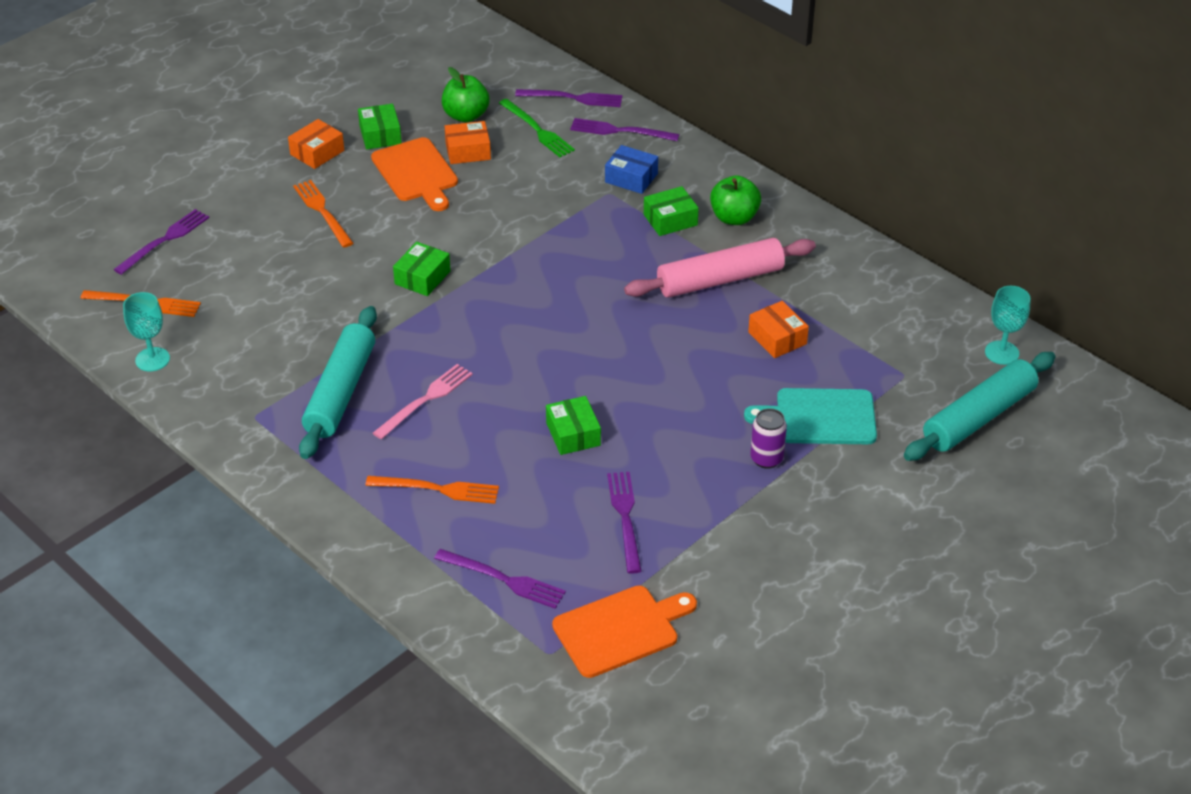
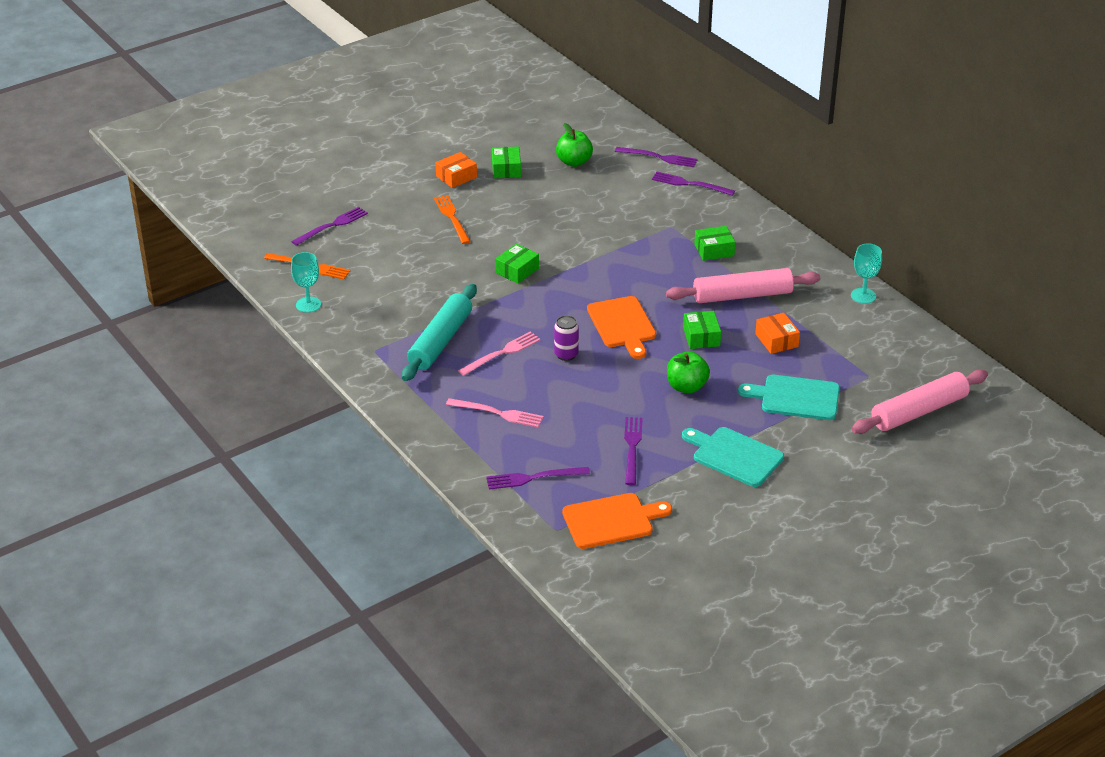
camera: 10 degrees right, 5 degrees down
(416, 173) = (527, 198): orange cutting board -> orange cutting board (622, 325)
(437, 489) = (498, 413): orange fork -> pink fork
(468, 151) = (570, 187): orange box -> none
(504, 579) = (533, 478): purple fork -> purple fork turned 135 degrees clockwise
(537, 130) = (626, 177): green fork -> none
(573, 434) = (606, 388): green box -> green box (701, 337)
(631, 178) = (691, 218): blue box -> none
(734, 218) = (764, 254): green apple -> green apple (686, 387)
(760, 511) = (734, 456): none -> turquoise cutting board
(766, 459) = (748, 421): purple can -> purple can (566, 354)
(979, 417) = (919, 411): turquoise rolling pin -> pink rolling pin
(1001, 353) = (949, 369): turquoise goblet -> turquoise goblet (863, 296)

